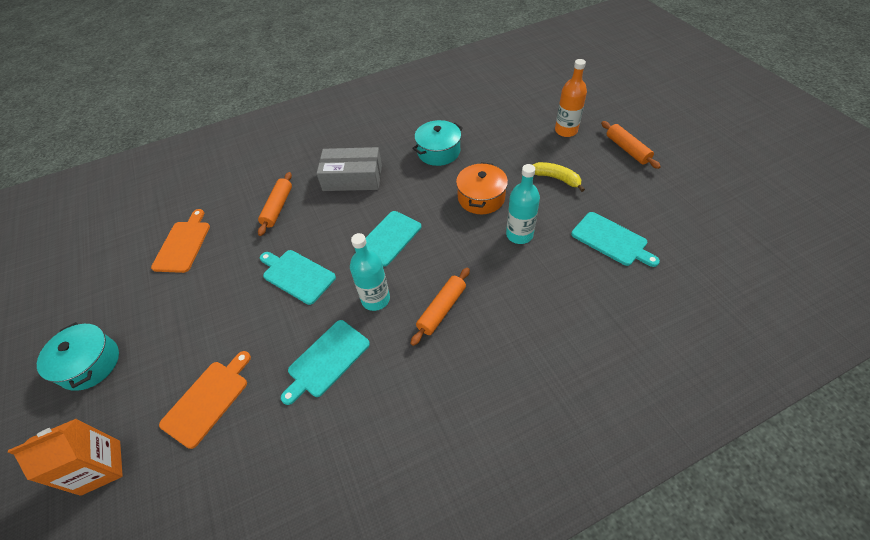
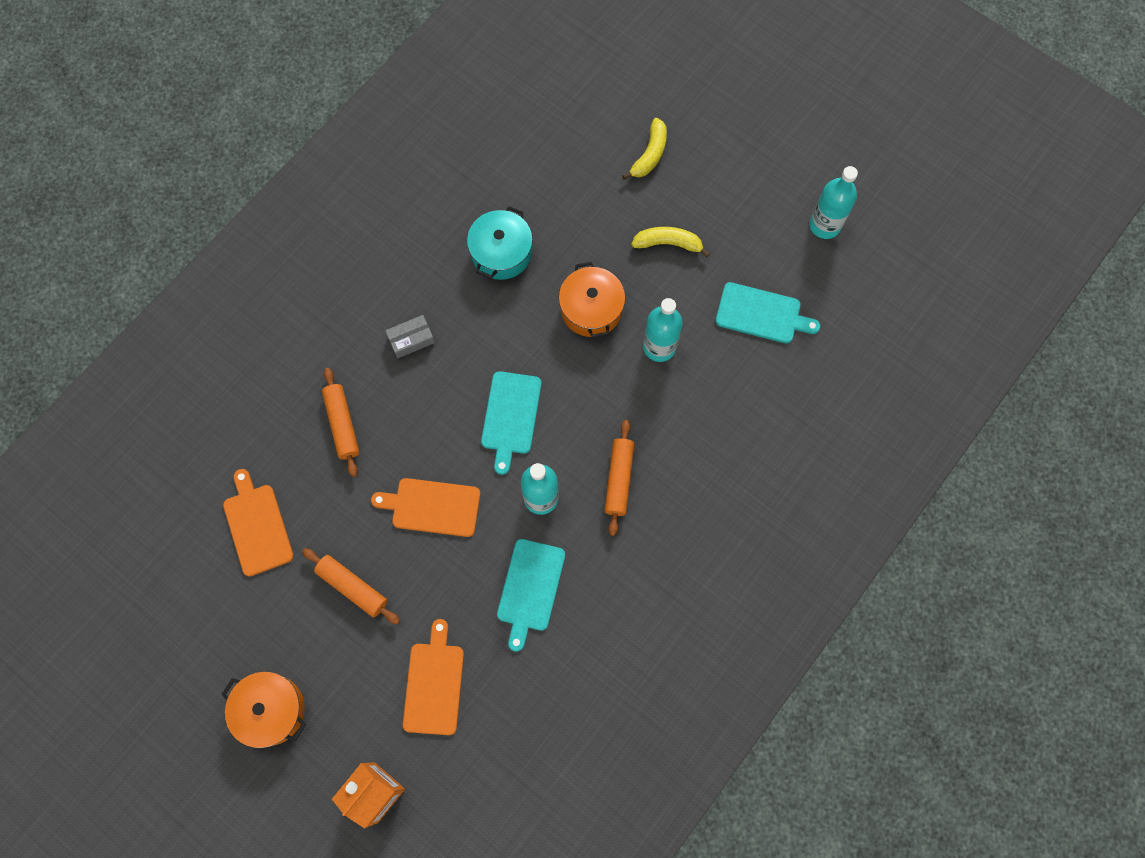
camera: 30 degrees left, 20 degrees up
(90, 364) = (271, 710): turquoise pot -> orange pot
(297, 275) = (432, 507): turquoise cutting board -> orange cutting board
(352, 178) = (411, 339): grey box -> grey box, size x0.52
(566, 131) = (649, 154): orange bottle -> yellow banana
(627, 149) = (736, 162): orange rolling pin -> orange rolling pin (352, 587)
(685, 201) = (824, 225): none -> turquoise bottle

